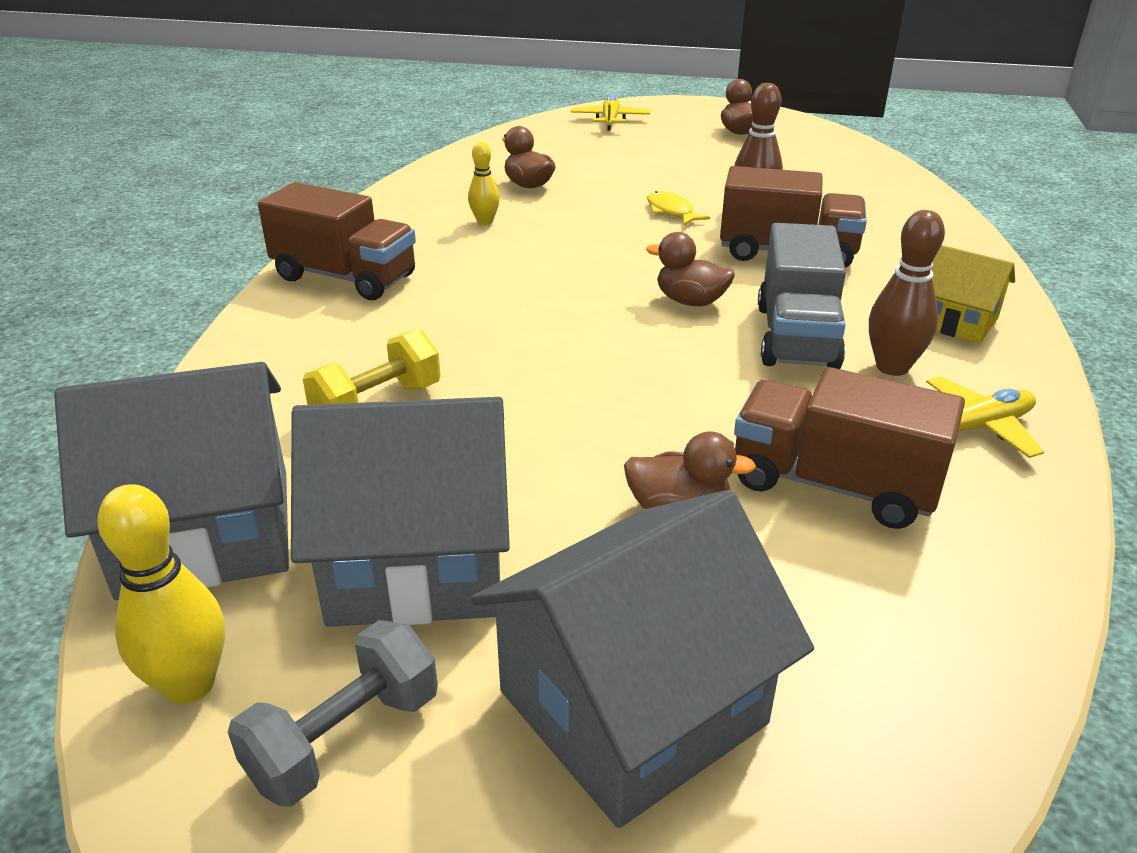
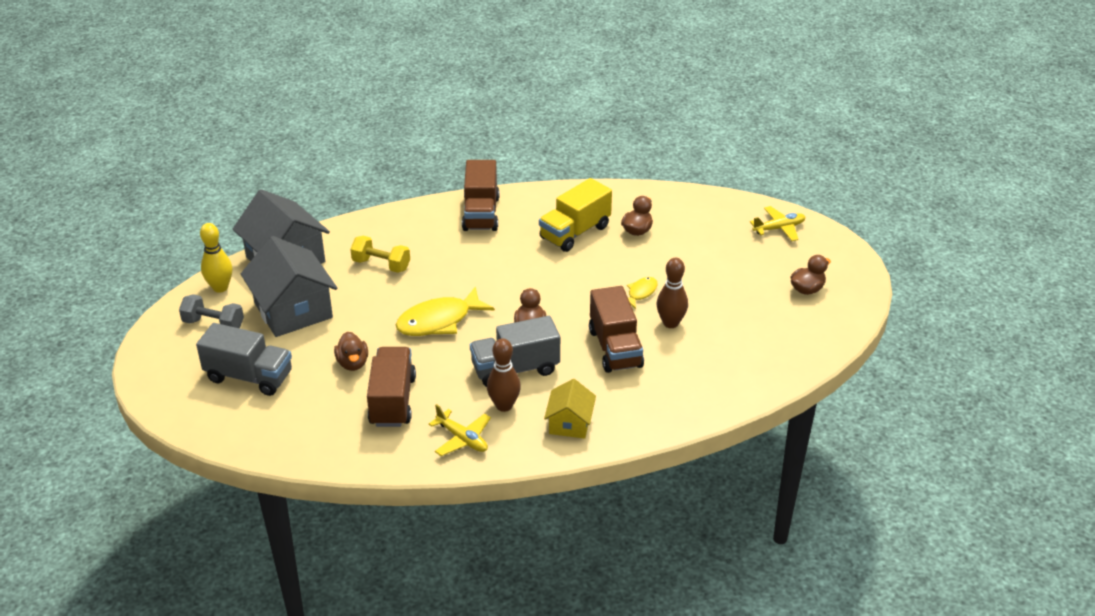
camera: 65 degrees right, 5 degrees up
(485, 222) = (575, 232): yellow bowling pin -> yellow truck
(612, 379) = (439, 321): none -> yellow fish
(632, 707) = (249, 376): grey house -> grey truck

